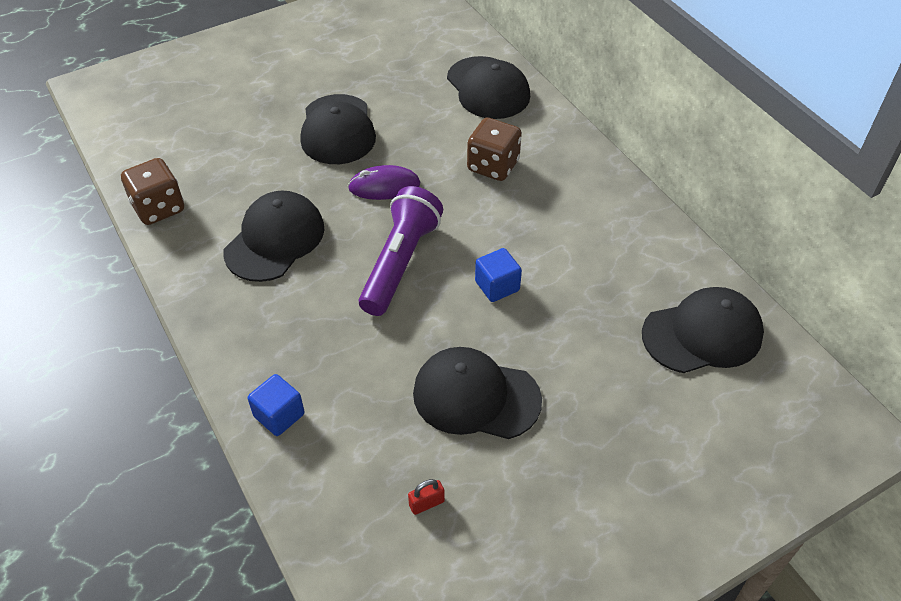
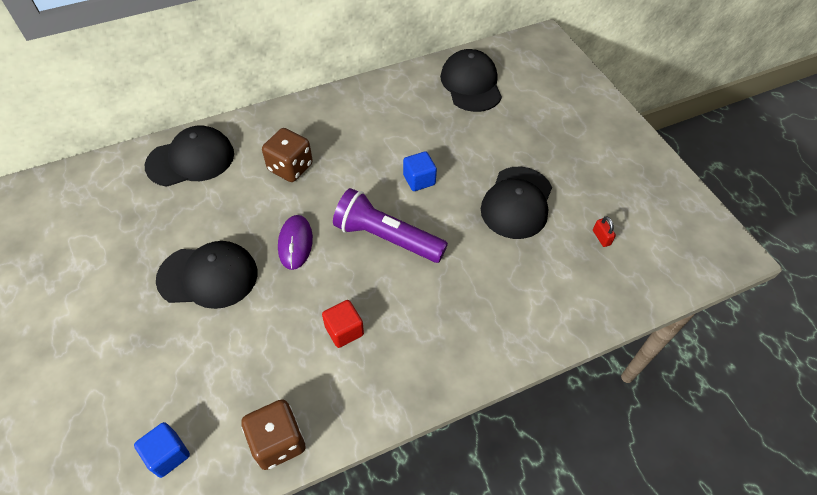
camera: 85 degrees left, 5 degrees up
(275, 240) = (344, 330): black cap -> red cube
(279, 415) = (533, 326): blue cube -> blue cube (168, 454)

